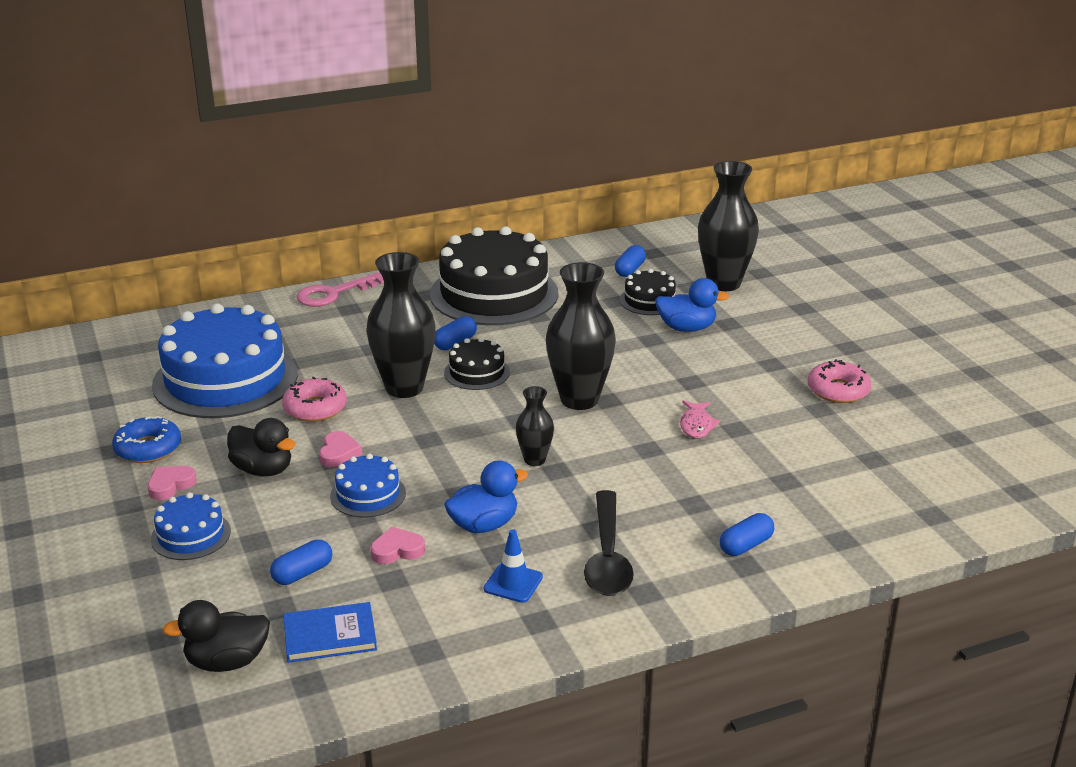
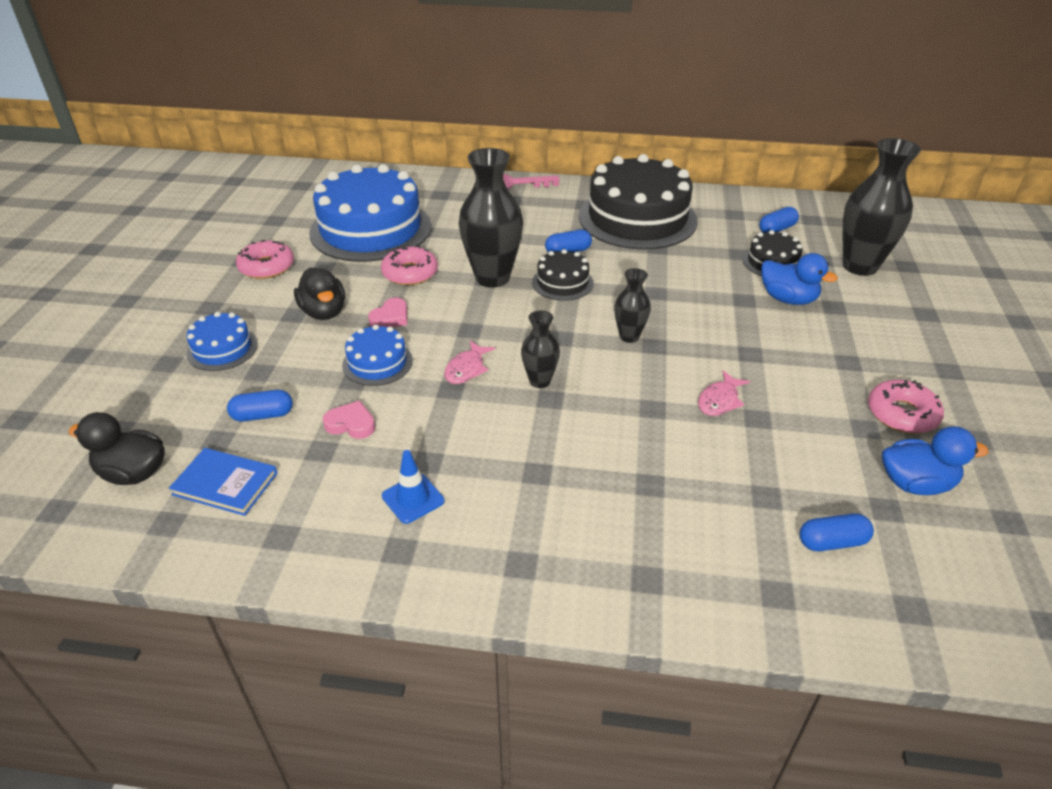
camera: 30 degrees right, 10 degrees up
(148, 448) = (267, 267): blue donut -> pink donut
(170, 485) = (251, 302): pink heart -> none
(459, 472) = (466, 369): none -> pink fish
(484, 525) = (441, 428): blue duck -> blue duck (915, 484)
(579, 399) = (629, 336): black vase -> black vase, size x0.52
(607, 557) = (519, 508): black spoon -> none
(746, 545) = (665, 555): blue capsule -> blue capsule (832, 542)

